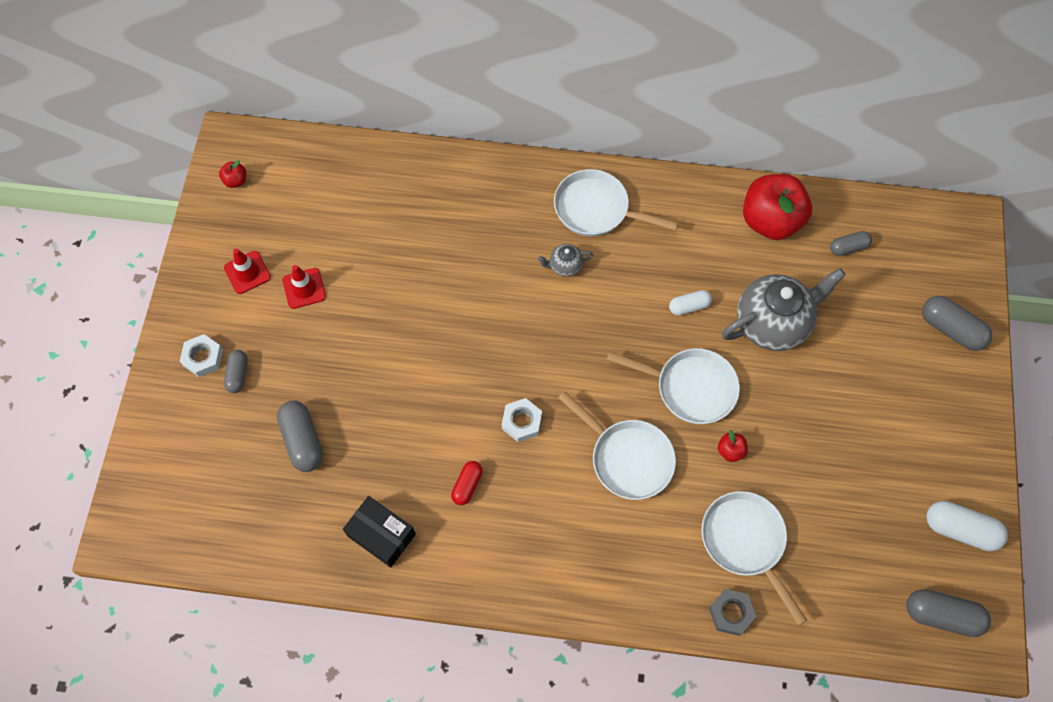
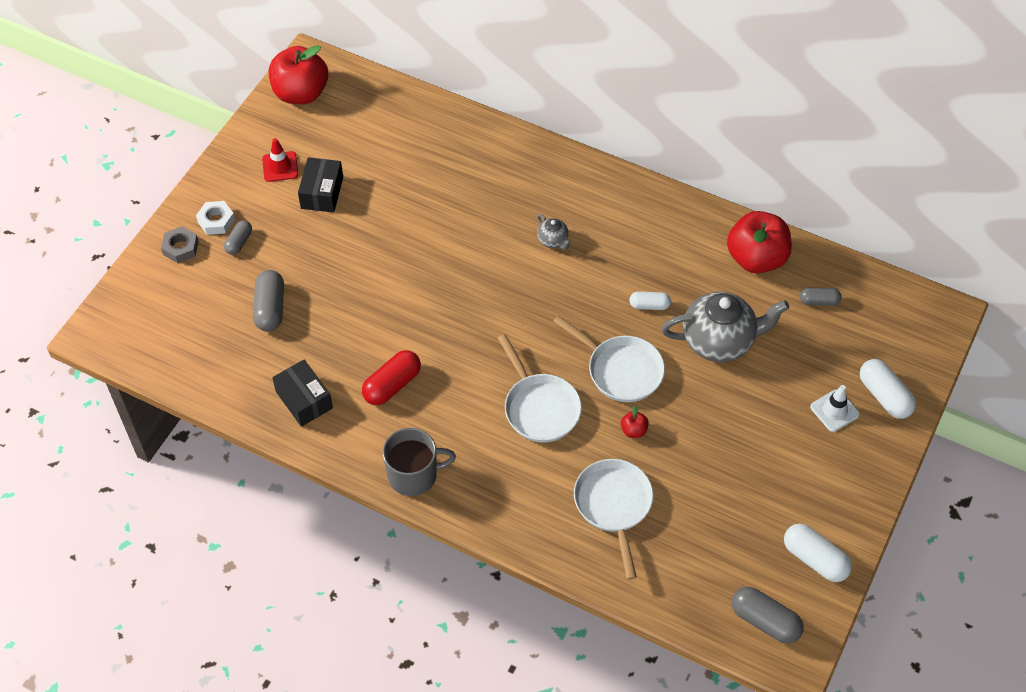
camera: 20 degrees right, 10 degrees down
(236, 181) = (301, 93): red apple -> red apple, size x2.45
(304, 288) = (322, 193): red traffic cone -> black box
(467, 485) = (392, 385): red capsule -> red capsule, size x1.64
(521, 422) = (460, 351): white nut -> none
(531, 581) = (414, 475): none -> grey mug
(564, 266) = (553, 241): grey teapot -> grey teapot turned 135 degrees counterclockwise
(596, 209) = (602, 204): white pan -> none
(731, 613) = (575, 556): grey nut -> grey nut (180, 248)
(911, 361) = (834, 411): none -> white traffic cone
(950, 329) = (884, 396): grey capsule -> white capsule

